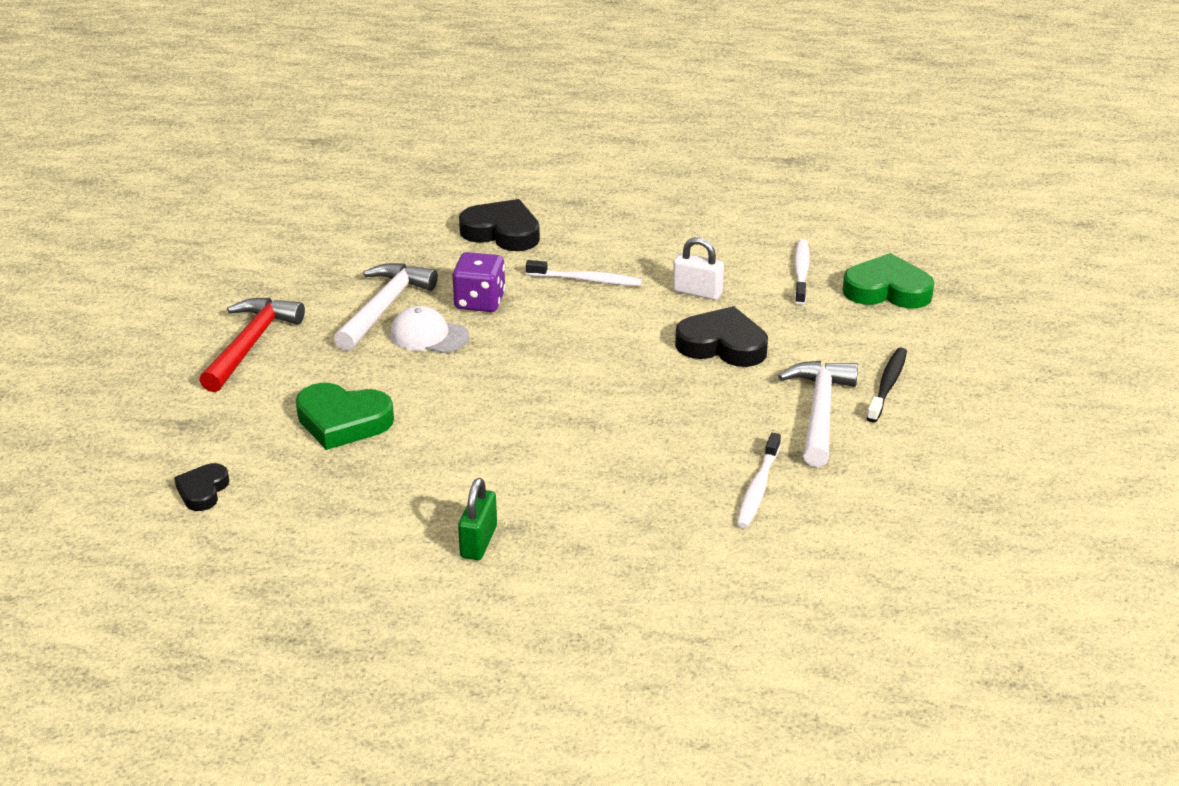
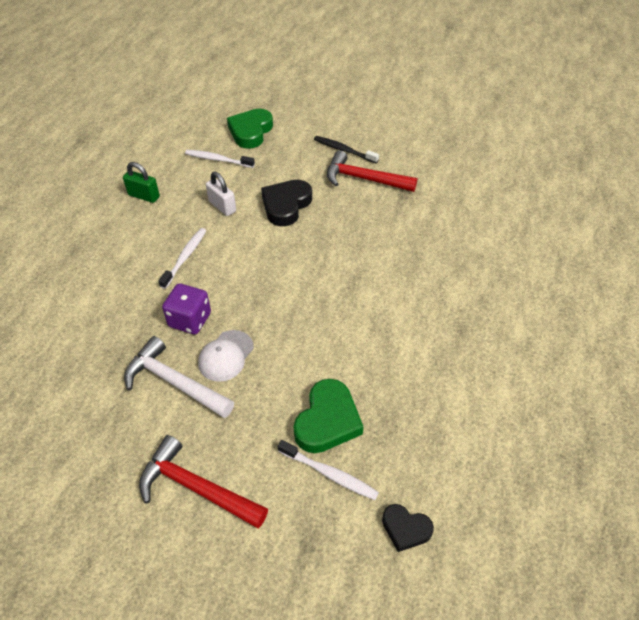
camera: 80 degrees left, 15 degrees up
(478, 542) = (476, 349): green padlock -> green padlock (144, 196)
(502, 232) = (96, 296): black heart -> none
(697, 292) = (222, 206): white padlock -> white padlock turned 75 degrees counterclockwise
(758, 488) = (431, 215): white toothbrush -> white toothbrush (329, 473)
(819, 412) = (364, 179): white hammer -> red hammer

